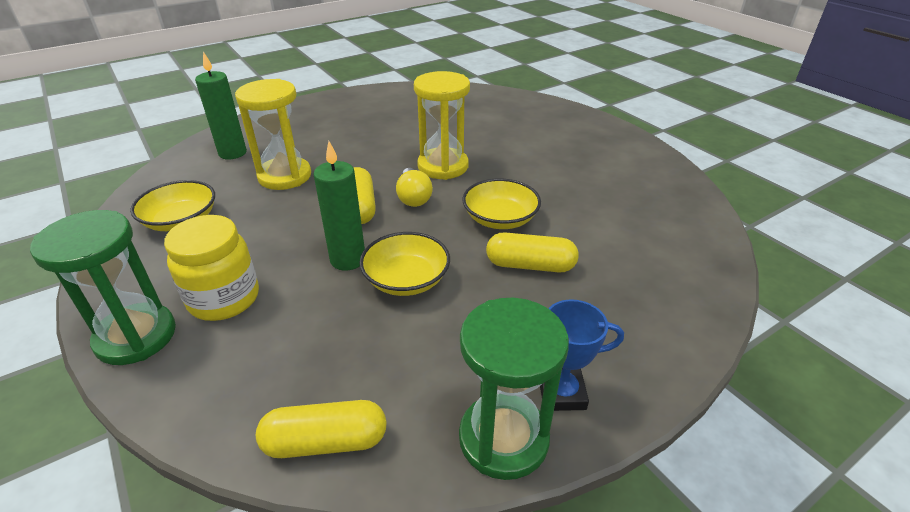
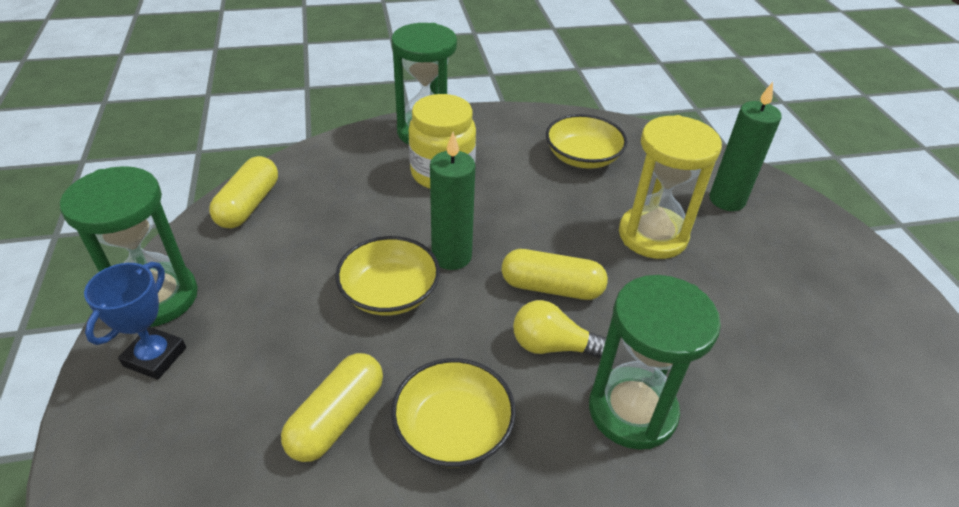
camera: 110 degrees right, 5 degrees up
(443, 166) = (632, 410): yellow hourglass -> green hourglass

